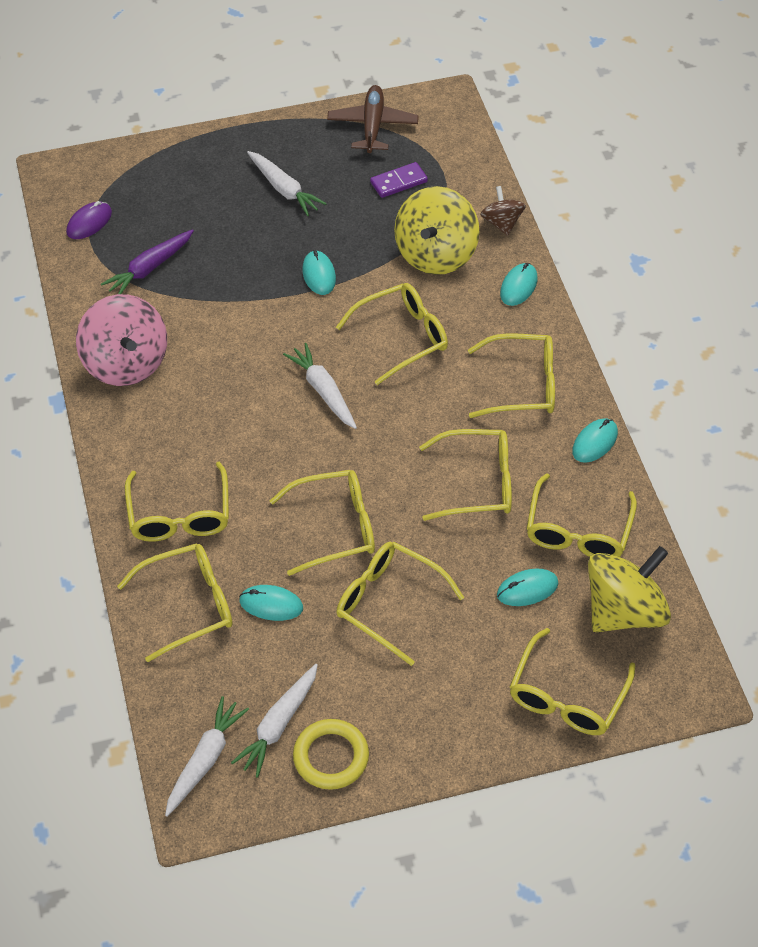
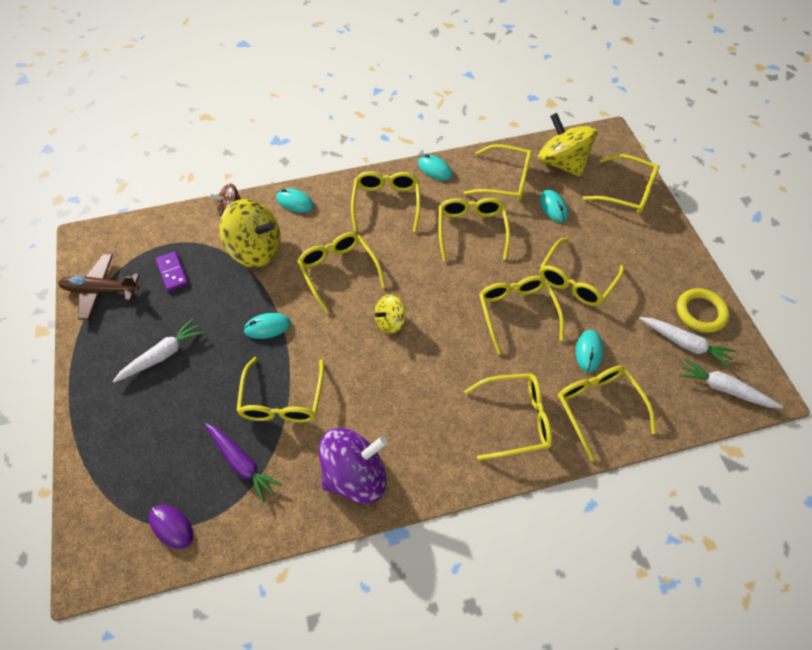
camera: 90 degrees left, 5 degrees up
(126, 363) = (355, 475): pink spinning top -> purple spinning top
(221, 296) = (282, 400): none -> yellow glasses
(323, 391) = (390, 322): white carrot -> yellow spinning top

